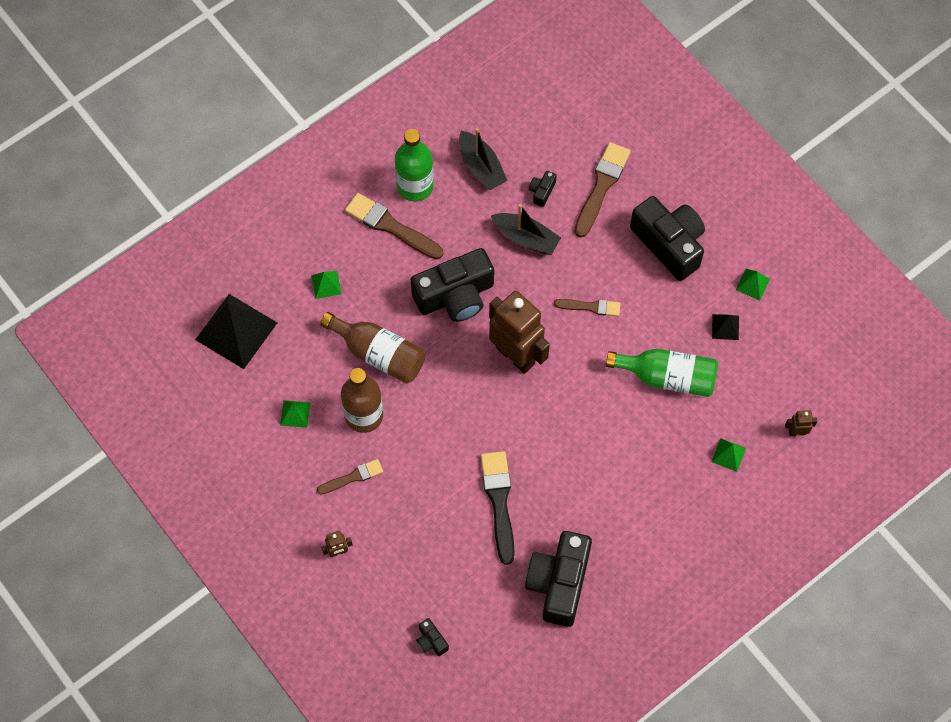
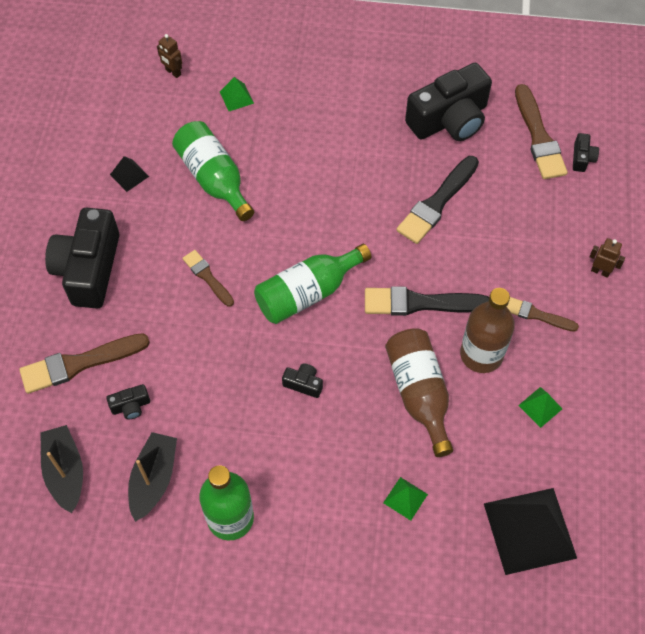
camera: 135 degrees left, 5 degrees down
(390, 226) = (292, 499): brown brush -> brown brush (539, 137)
(437, 414) = (419, 303): none -> black brush
(455, 296) = (303, 384): black camera -> black camera, size x0.41
(516, 355) = (308, 293): brown robot -> green bottle
(526, 238) = (191, 378): black boat -> black boat (65, 472)
(752, 284) = (71, 186): green pyramid -> none

